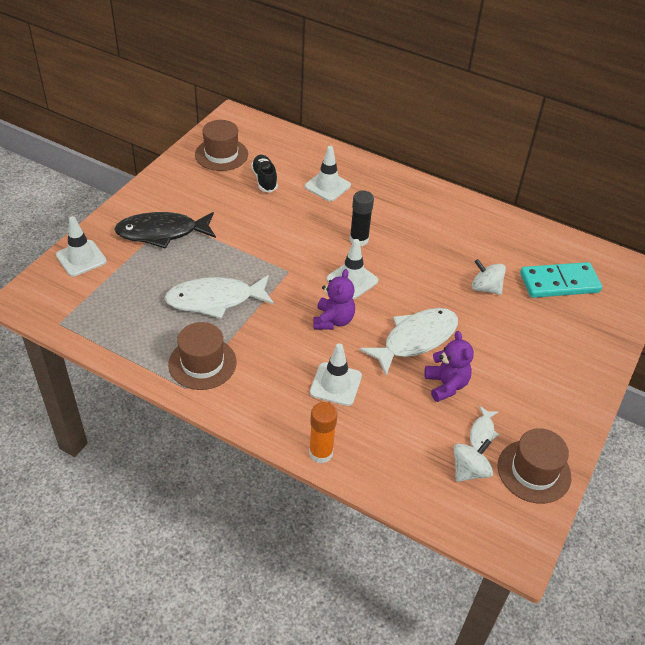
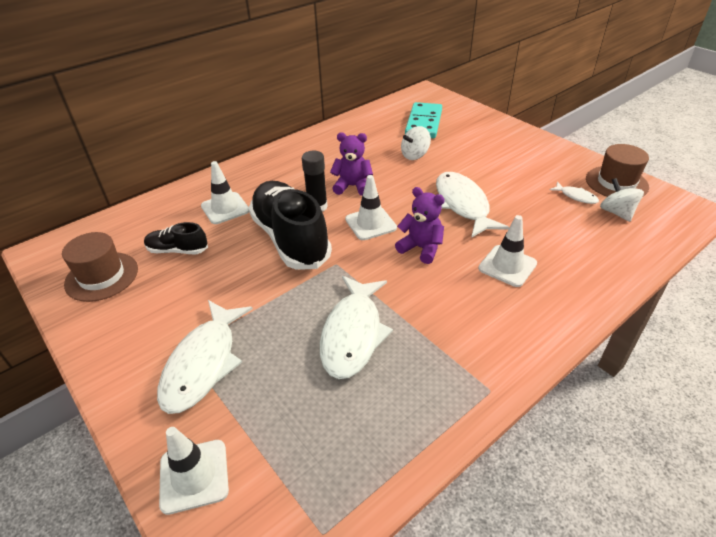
camera: 65 degrees left, 5 degrees down
(162, 233) = (203, 363): black fish -> white fish
(202, 363) = (453, 367): brown hat -> none
(307, 236) = (290, 239): none -> black shoe
(321, 453) = (596, 296): orange glue stick -> none
(446, 385) = (520, 201): purple teddy bear -> purple teddy bear (352, 186)

